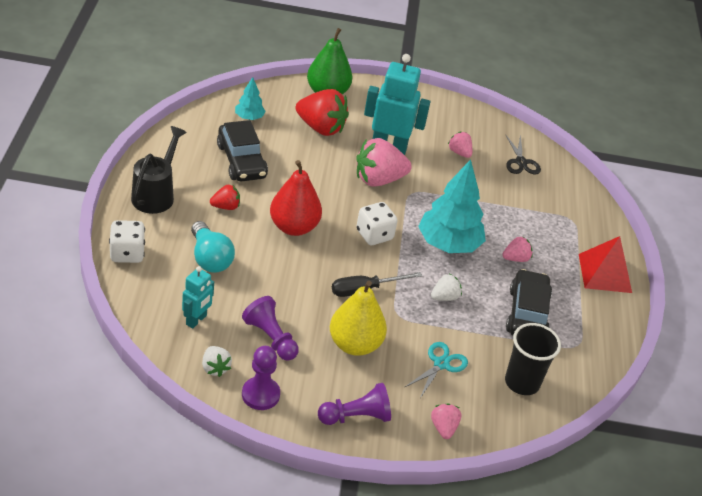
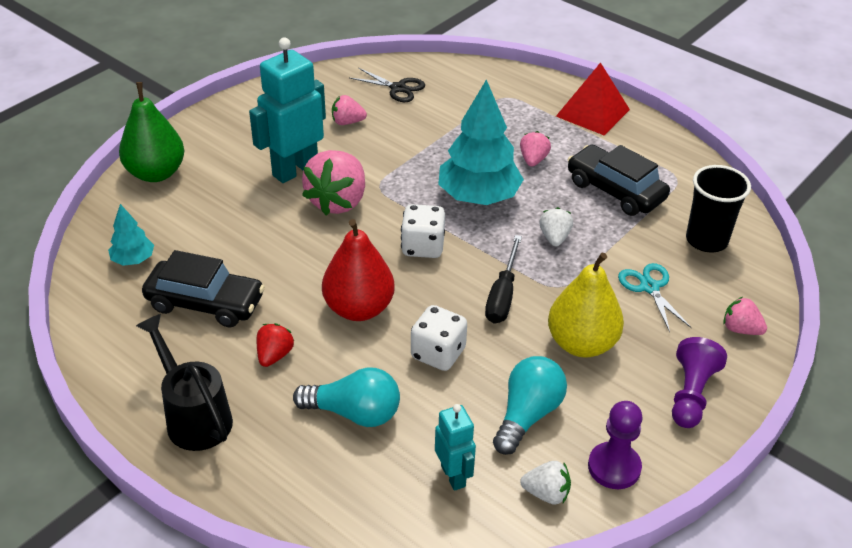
camera: 50 degrees left, 0 degrees up
(127, 253) = (282, 498): white dice -> white dice (438, 353)
(270, 338) = (527, 415): purple pawn -> turquoise light bulb
(321, 128) = (211, 207): red strawberry -> none

